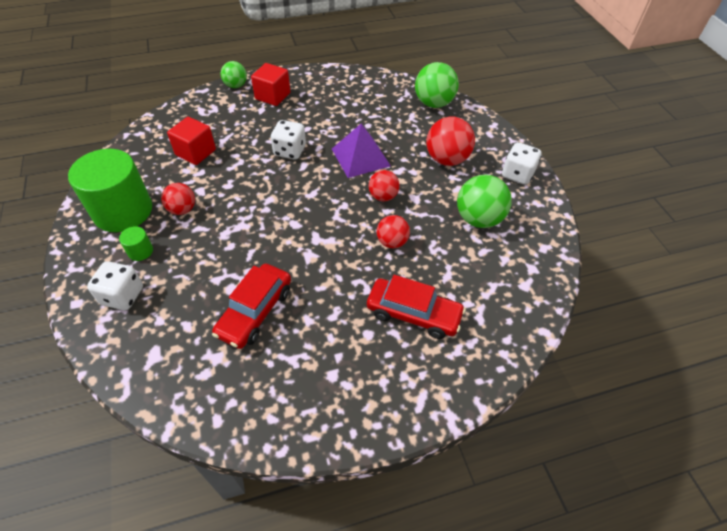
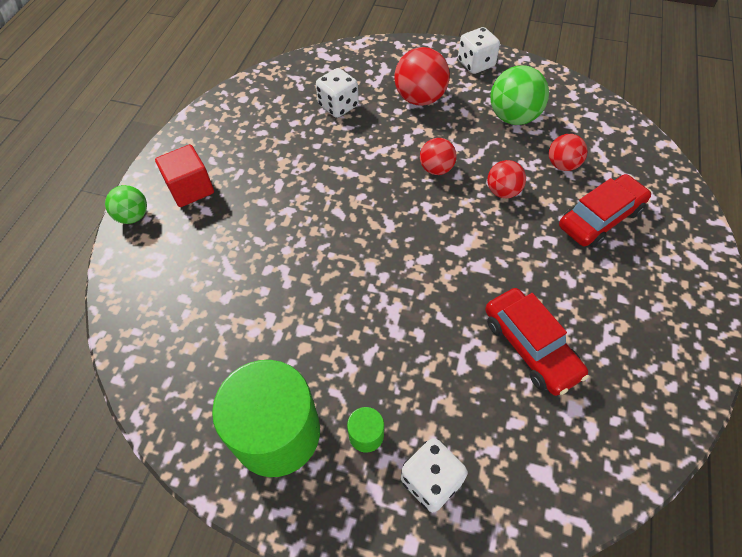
camera: 55 degrees left, 5 degrees up
(182, 209) = (324, 361): red ball -> red ball (562, 165)
(195, 152) = (228, 308): red cube -> none
(290, 151) = (305, 214): white dice -> white dice (338, 106)
(360, 157) = (365, 159): purple pyramid -> none
(433, 103) = (330, 67): green ball -> none

